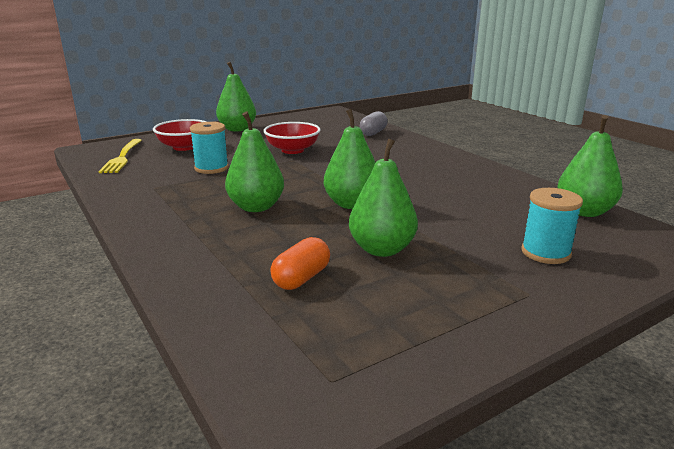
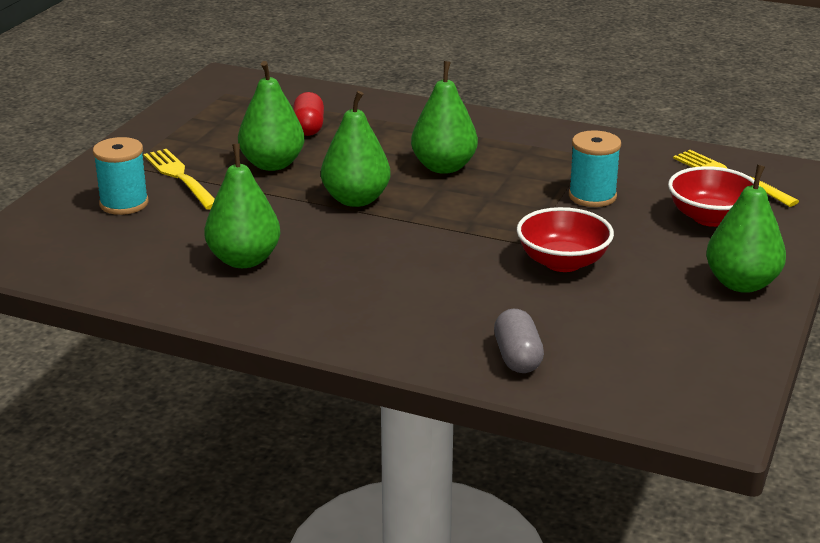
camera: 145 degrees right, 5 degrees up
(301, 278) = (308, 127): orange capsule -> red capsule
(479, 263) = (180, 177): none -> yellow fork
(584, 212) = (91, 270): green pear -> green pear (244, 260)

